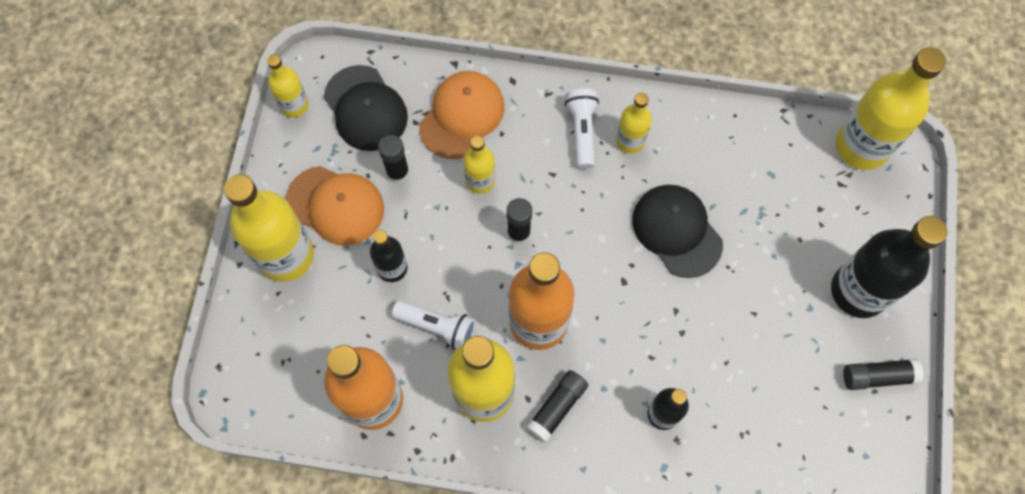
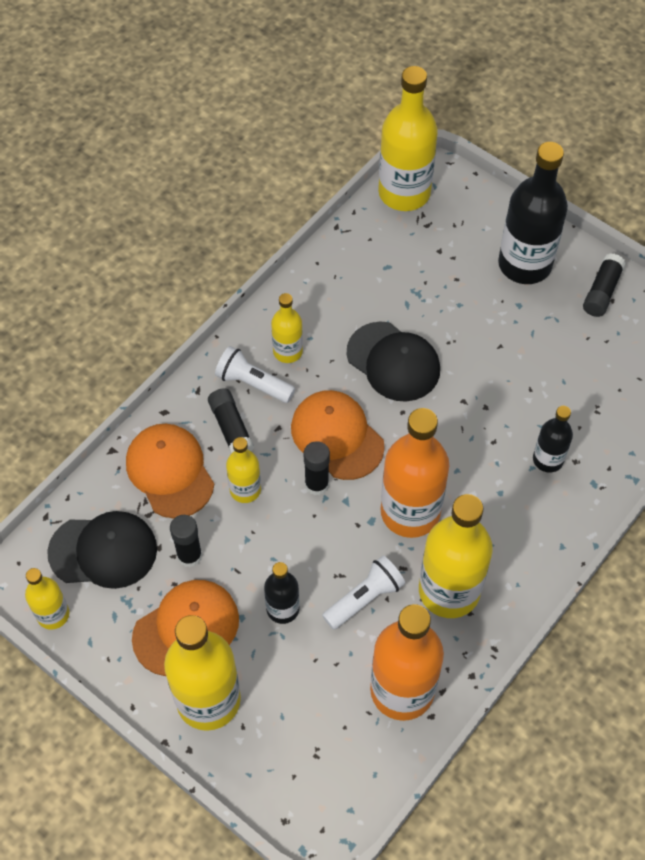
camera: 60 degrees left, 10 degrees down
(557, 407) = (496, 538): black glue stick -> black glue stick (231, 428)
(574, 224) = (337, 436): none -> orange cap
(676, 231) = (393, 362): black cap -> black cap turned 135 degrees counterclockwise

